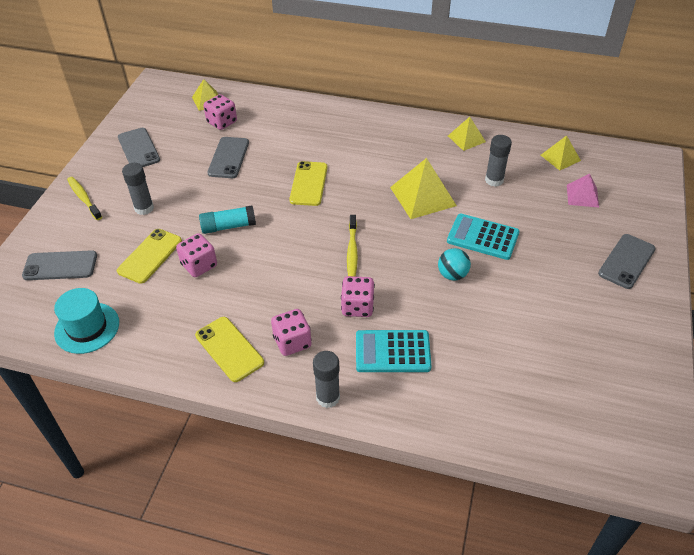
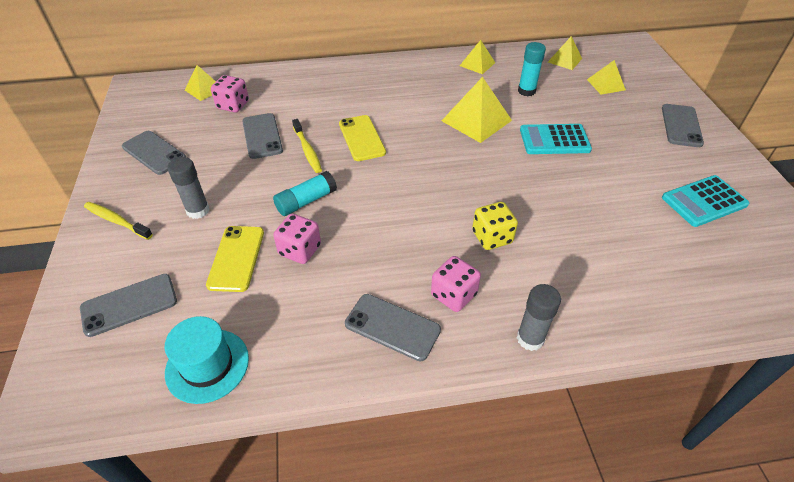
camera: 25 degrees left, 0 degrees up
(229, 349) = (392, 327): yellow phone -> grey phone
(352, 250) = (448, 186): yellow toothbrush -> yellow toothbrush (307, 150)
(357, 307) = (492, 237): pink dice -> yellow dice
(392, 352) = (556, 269): turquoise calculator -> turquoise calculator (704, 201)
(452, 275) = (554, 180): turquoise ball -> none
(494, 180) = (526, 91): grey glue stick -> turquoise glue stick
(582, 196) = (606, 84): pink pyramid -> yellow pyramid

